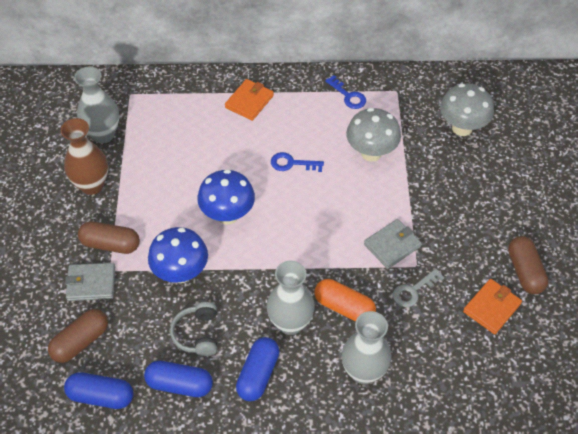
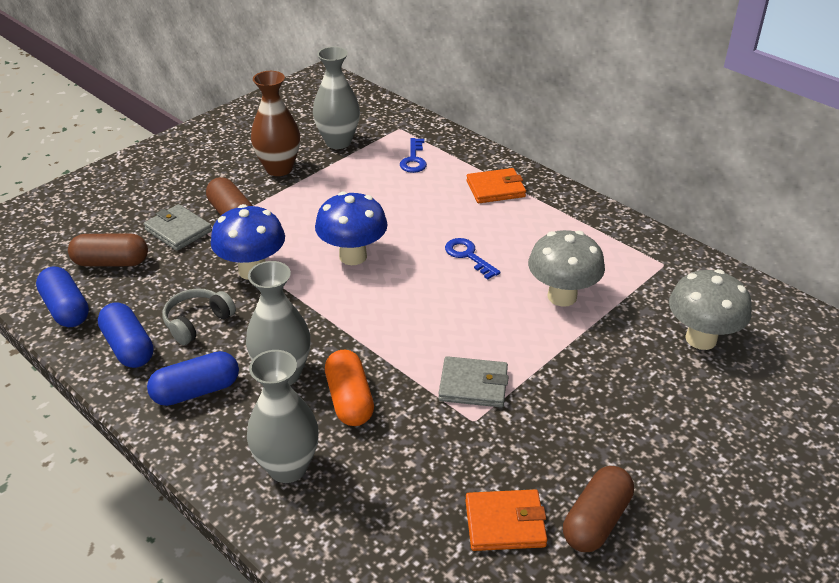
camera: 45 degrees right, 15 degrees down
(348, 96) = (603, 239): blue key -> blue key (414, 159)
(413, 291) = (439, 440): grey key -> none

